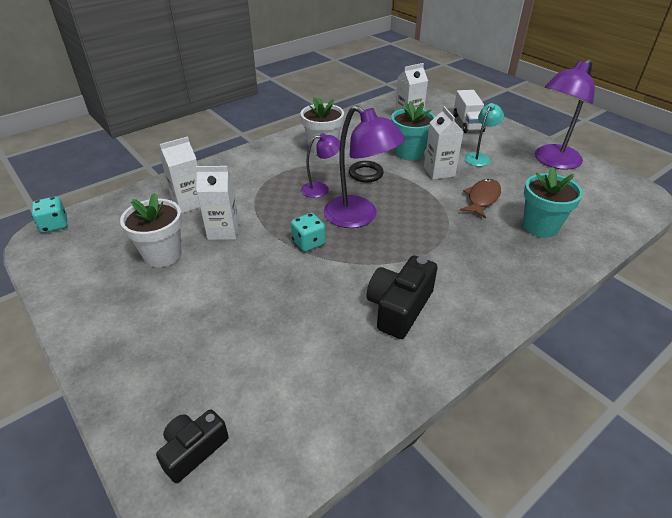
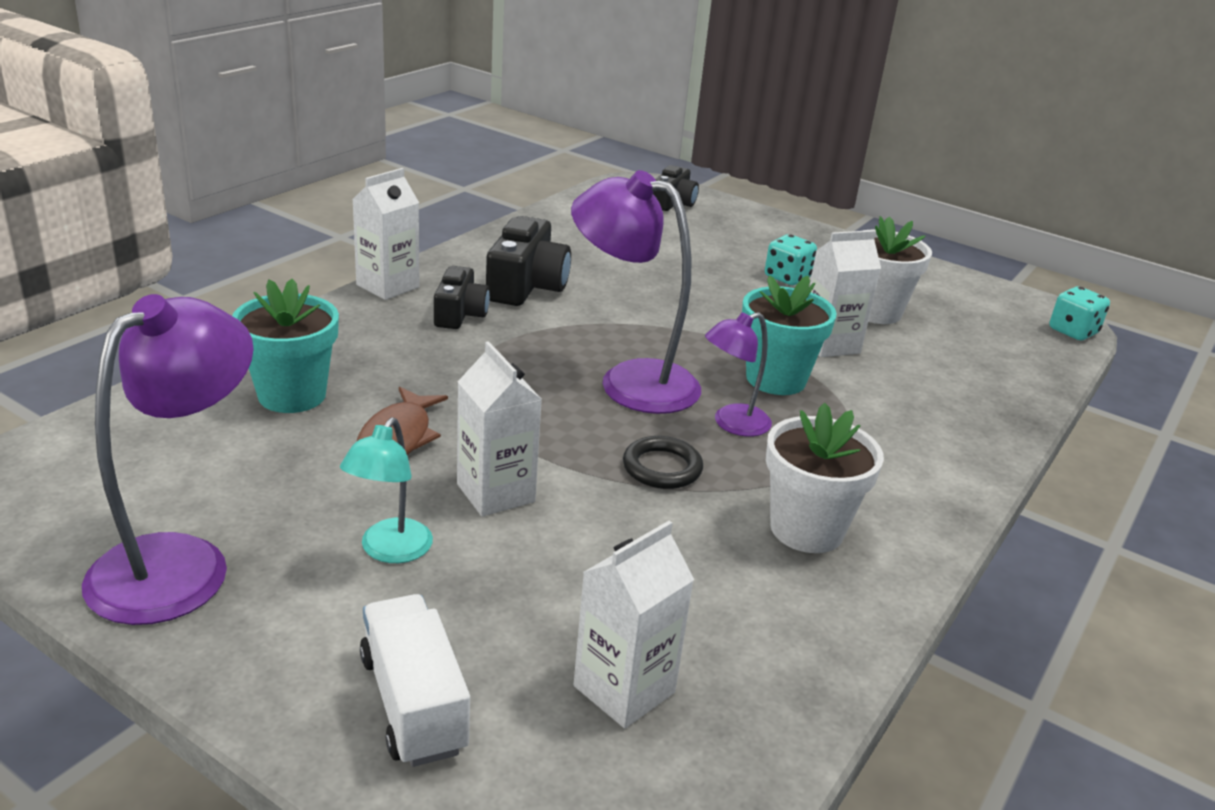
camera: 160 degrees right, 10 degrees down
(188, 203) = (934, 377): white carton -> white carton (388, 286)
(308, 243) = (689, 340): turquoise dice -> turquoise dice (787, 277)
(409, 153) = (581, 541): turquoise flower pot -> turquoise flower pot (775, 379)
(451, 280) = (460, 314): none -> black camera

